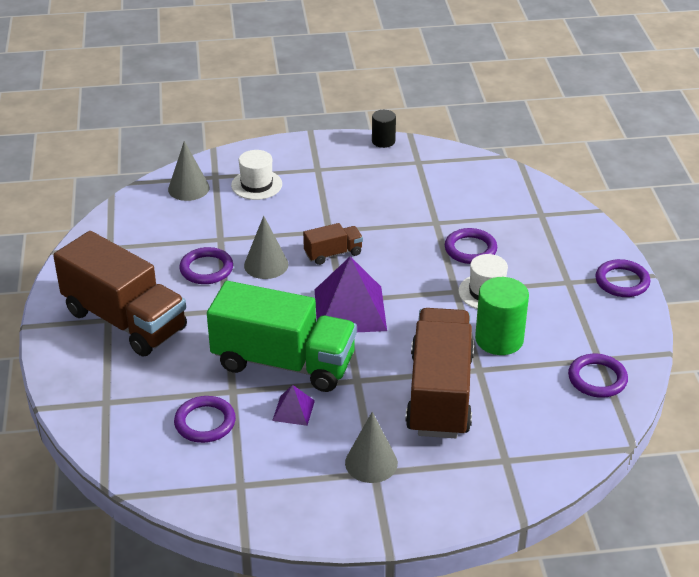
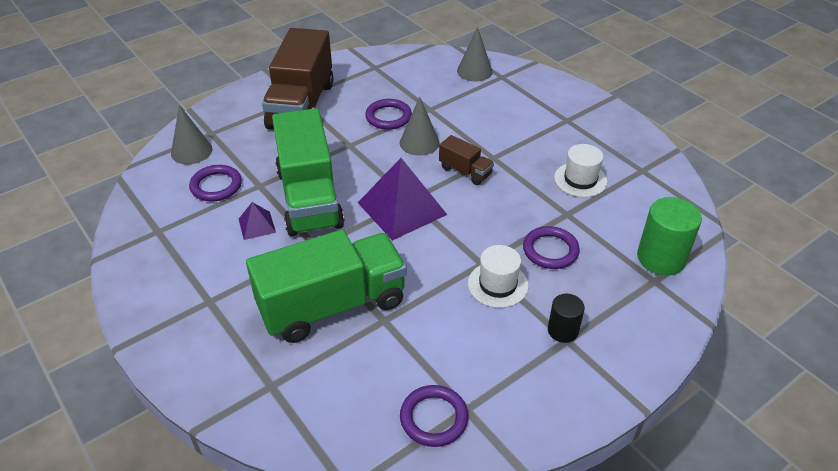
camera: 60 degrees right, 5 degrees up
(256, 185) = (513, 99): white hat -> white hat (580, 180)
(371, 463) = (219, 294): grey cone -> grey cone (191, 151)
(383, 141) = (647, 139): black cylinder -> black cylinder (563, 330)
(439, 394) = (332, 305): brown truck -> green truck
(499, 339) = (437, 319): green cylinder -> green cylinder (661, 258)
(622, 281) = (608, 385): purple ring -> none

